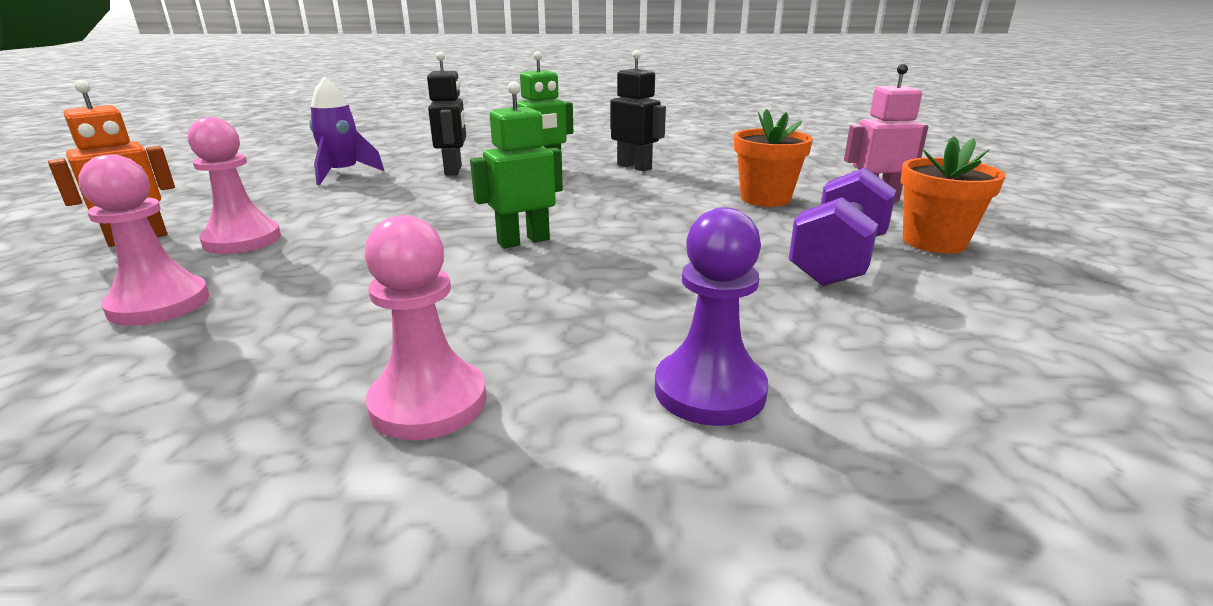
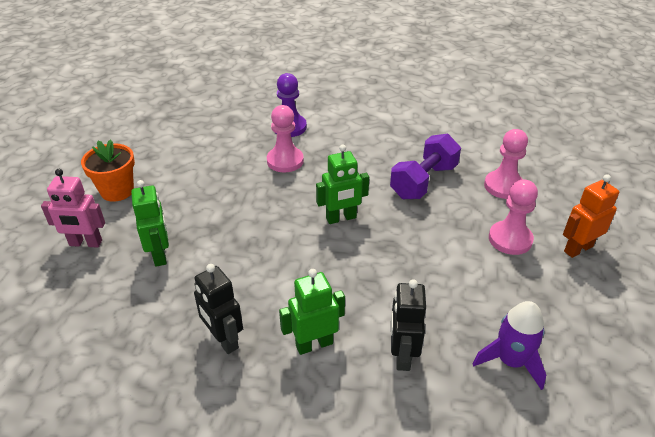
camera: 170 degrees left, 15 degrees up
(428, 403) = (375, 132): pink pawn -> pink pawn (285, 161)
(765, 199) = (160, 255): orange flower pot -> green robot
(838, 260) = (184, 182): purple dumbbell -> purple dumbbell (423, 181)

